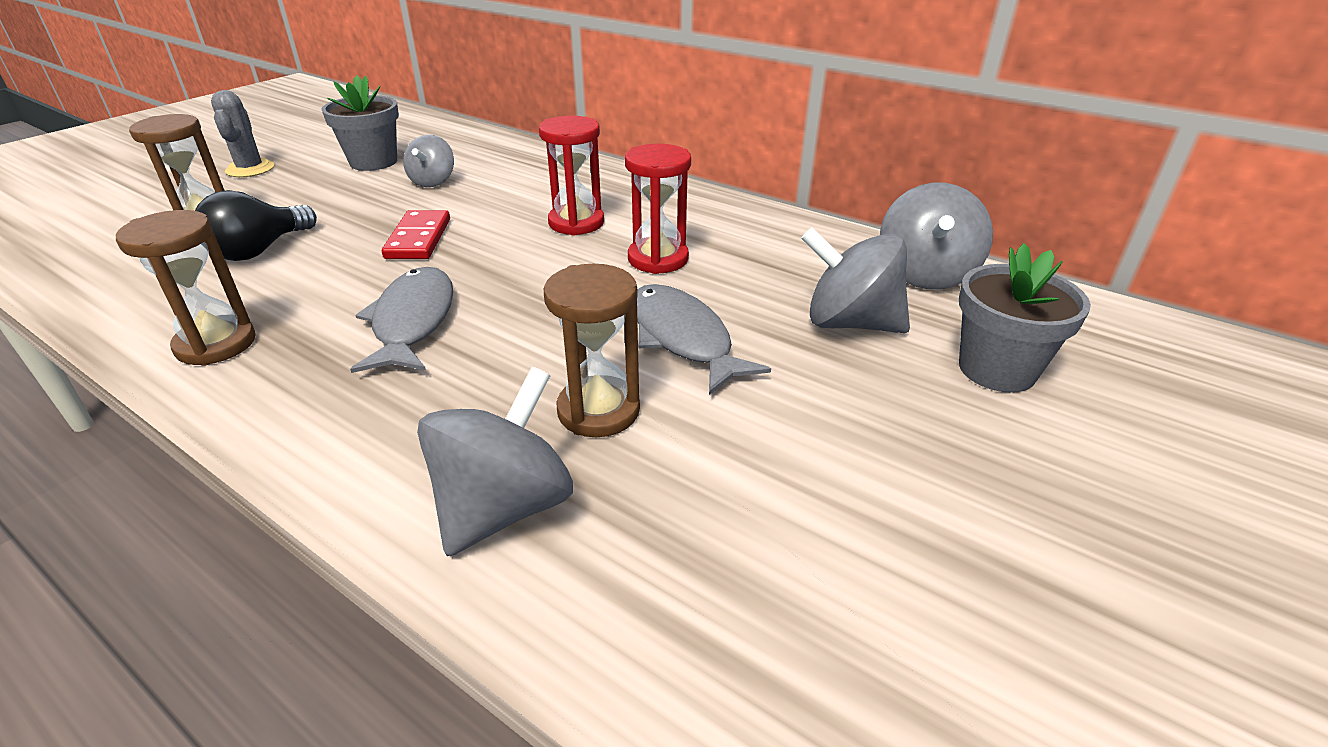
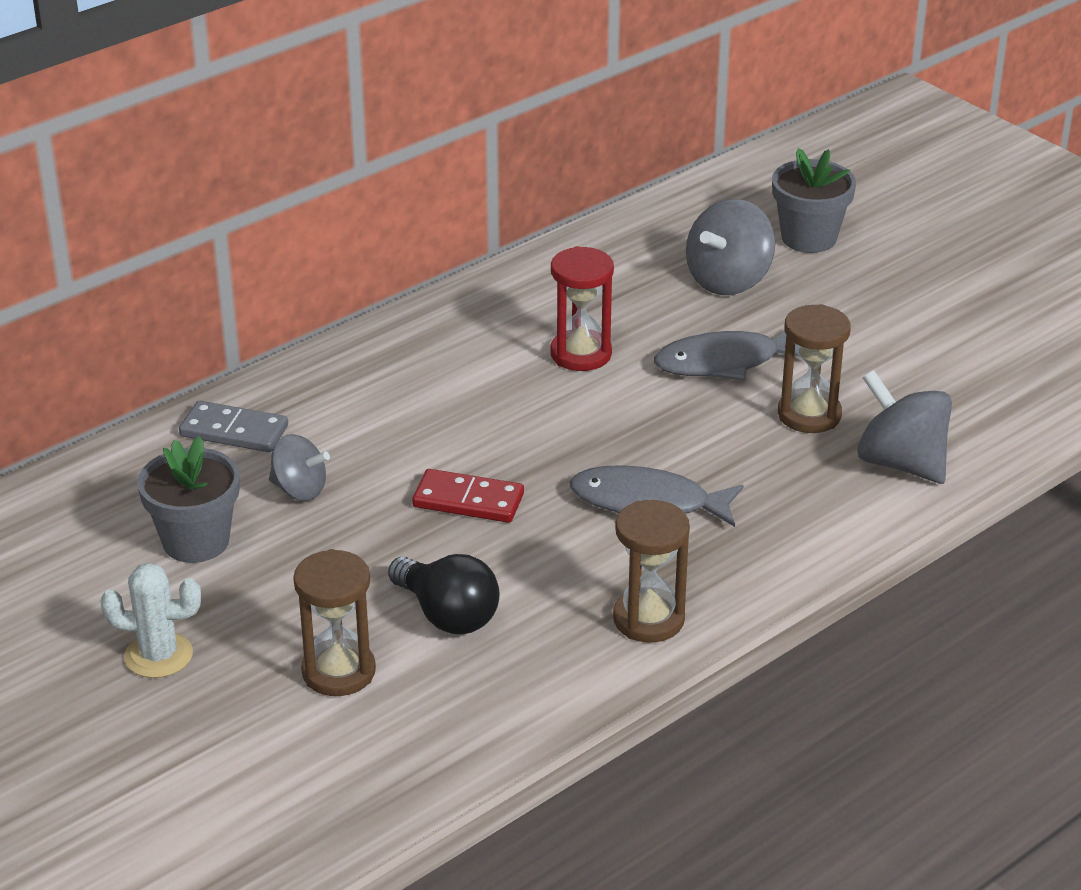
camera: 75 degrees left, 0 degrees up
(250, 169) = (158, 655): grey cactus -> white cactus
(502, 155) = (234, 431): none -> grey domino
(576, 223) = (476, 393): red hourglass -> none
(925, 274) = (666, 225): grey spinning top -> none

